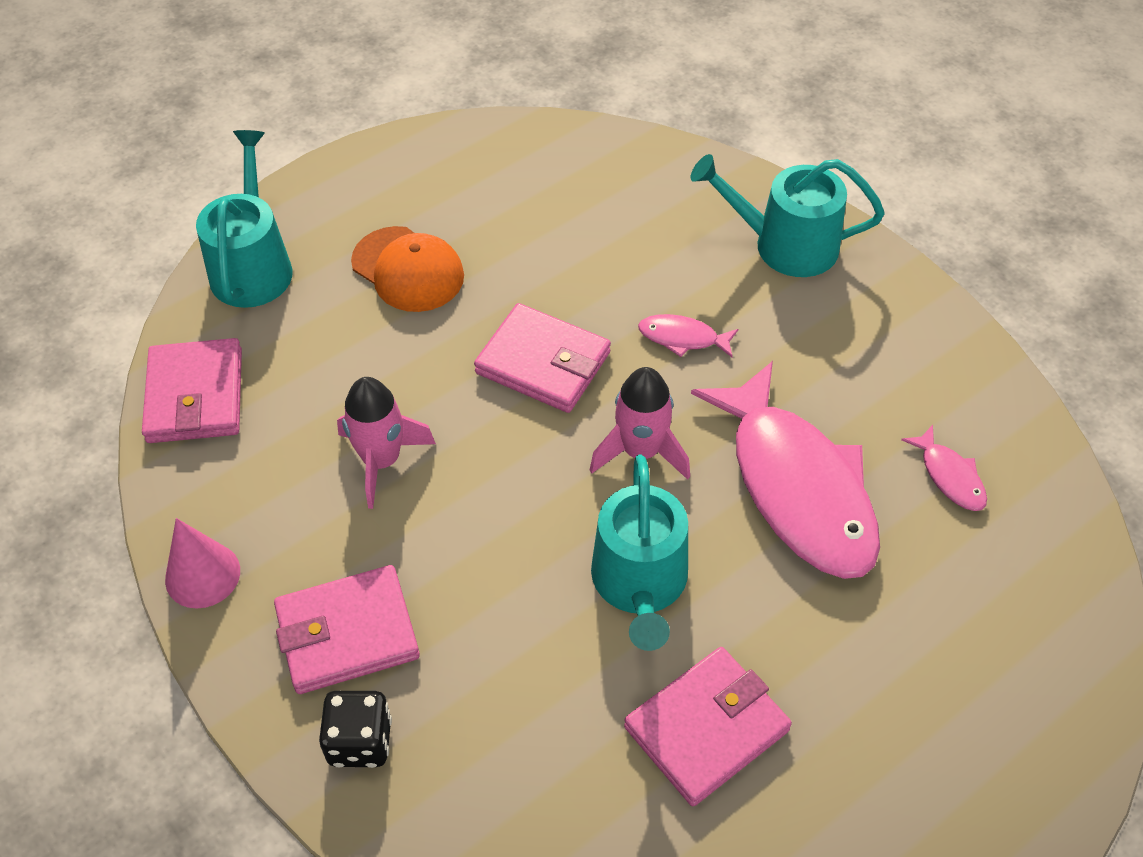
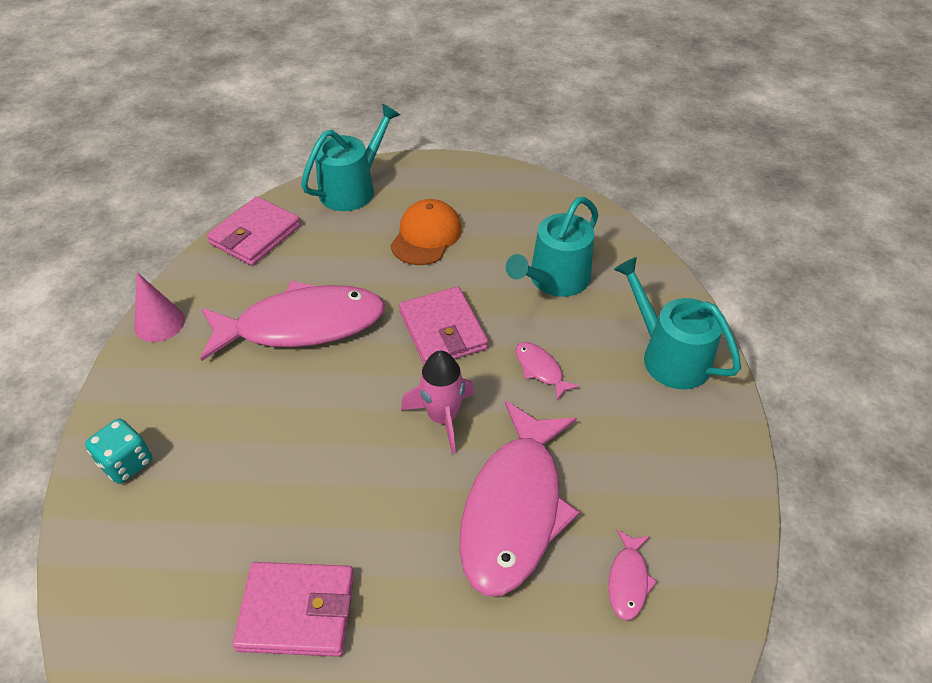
camera: 40 degrees right, 5 degrees down
(347, 633) = (185, 402): pink wallet -> none
(360, 741) = (126, 463): black dice -> turquoise dice
(381, 460) = (302, 325): pink rocket -> pink fish
(408, 270) = (426, 236): orange cap -> orange cap turned 150 degrees counterclockwise
(640, 583) = (357, 493): turquoise watering can -> turquoise watering can (555, 279)

